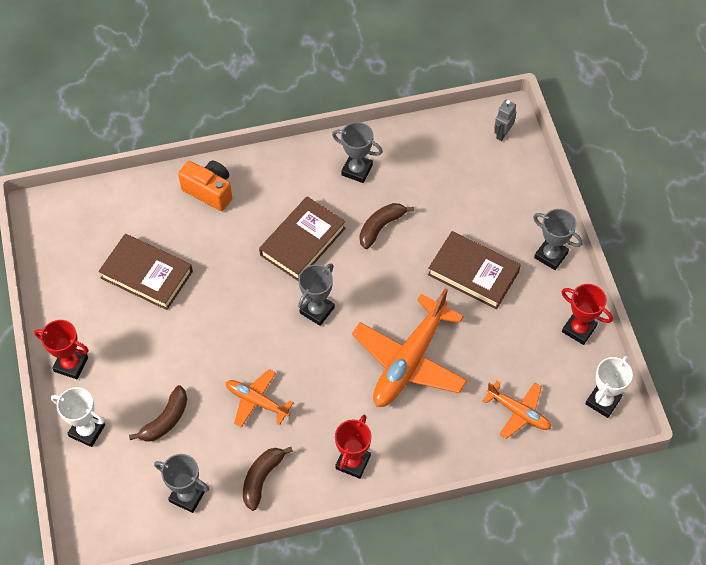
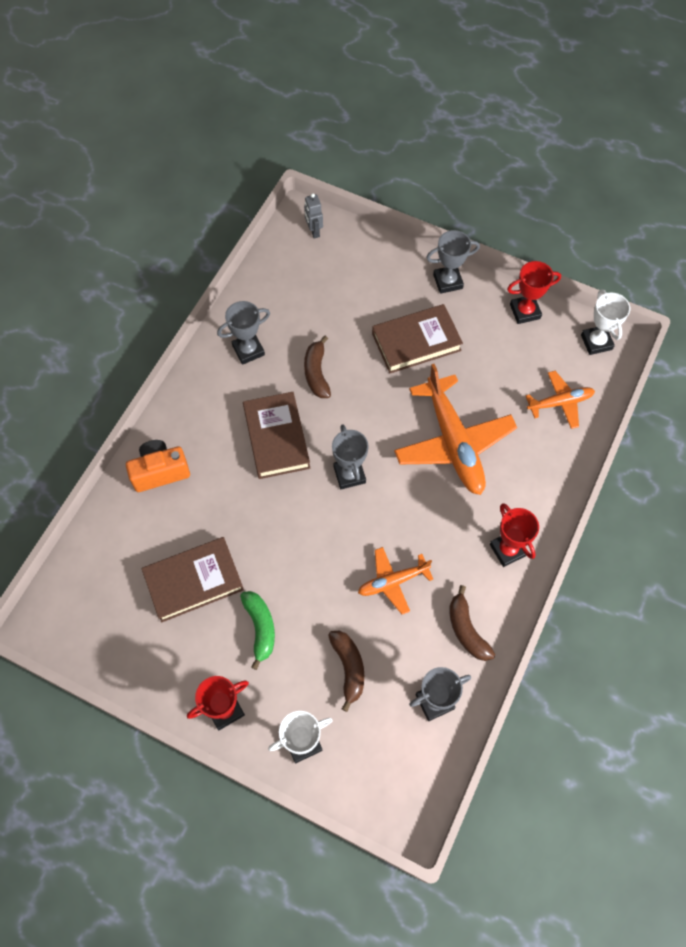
camera: 50 degrees left, 5 degrees up
(148, 341) = (260, 628): none -> green banana

